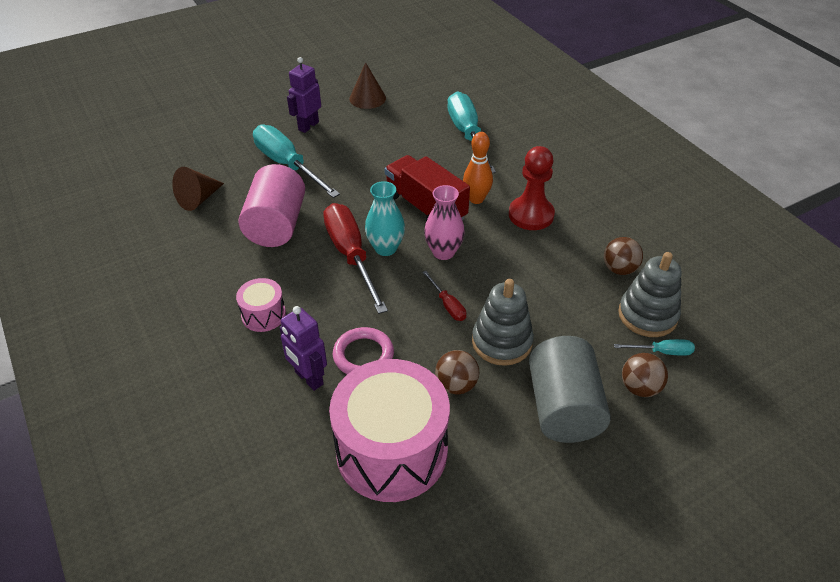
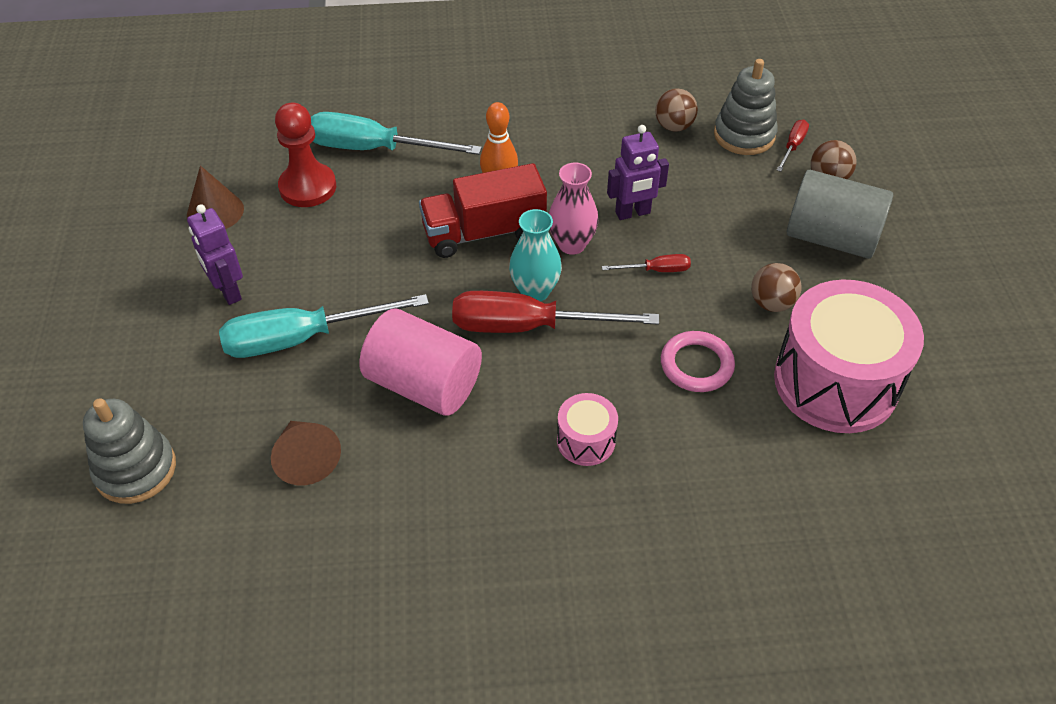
camera: 65 degrees left, 5 degrees up
(308, 378) = (709, 424): purple robot -> purple robot (633, 213)
(501, 342) = (730, 248): grey stacking toy -> grey stacking toy (136, 469)
(531, 215) = (554, 154): red pawn -> red pawn (308, 187)
(662, 352) = (792, 146): turquoise screwdriver -> red screwdriver

